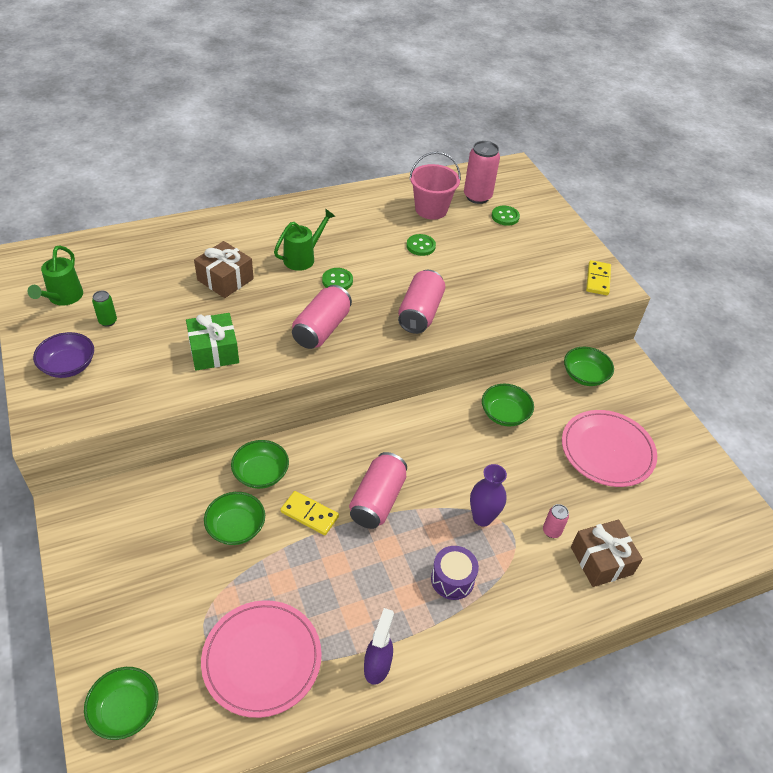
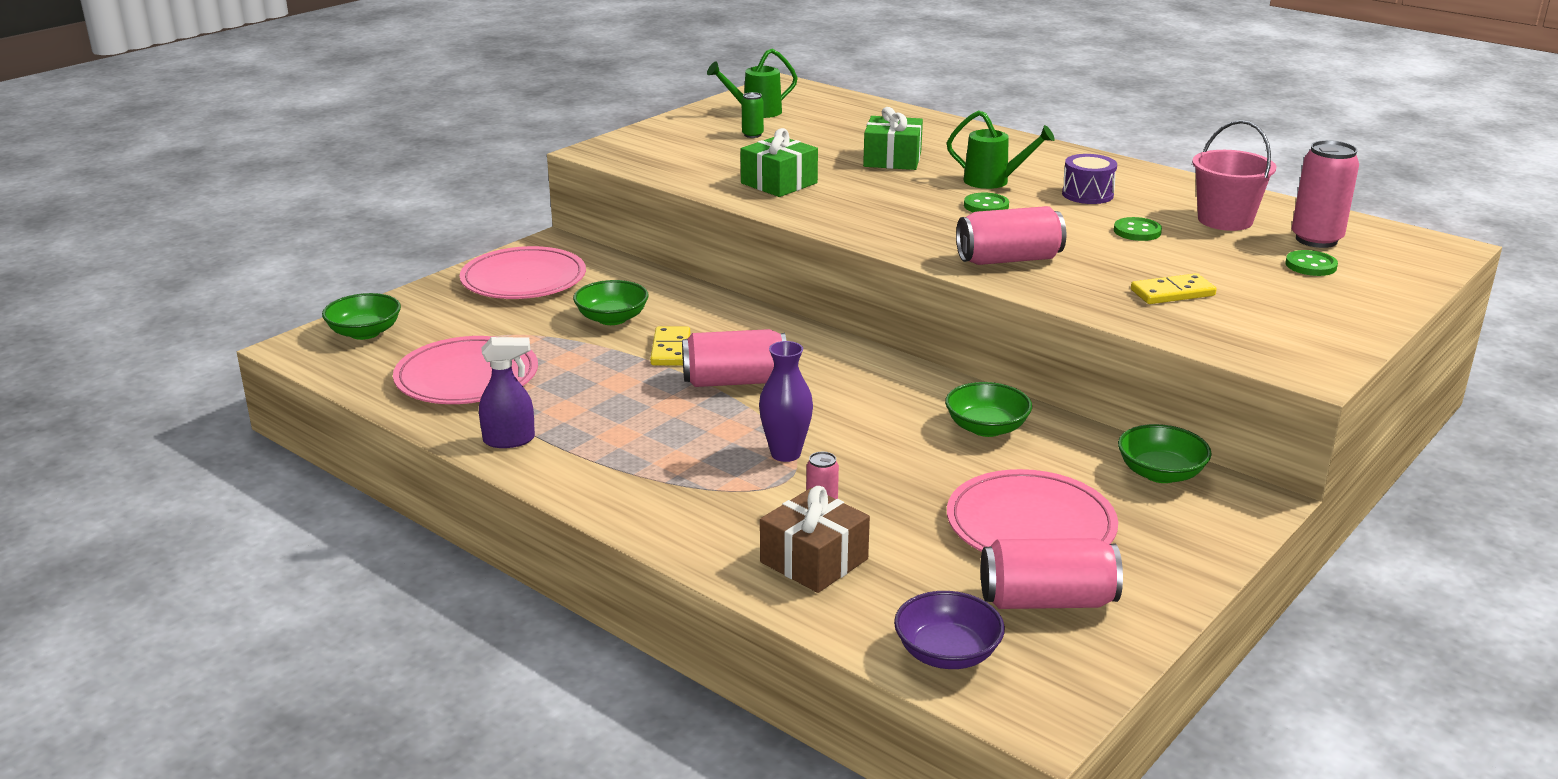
camera: 65 degrees right, 20 degrees down
(68, 366) = (674, 139): purple bowl -> purple bowl (947, 653)
(120, 556) = (523, 279): none -> pink plate
(225, 279) = (892, 159): brown gift -> green gift
(261, 474) = (696, 310): green bowl -> none
(322, 329) = (892, 218): pink can -> pink can (1047, 601)
(452, 579) = (669, 456): purple drum -> purple drum (1087, 194)
(597, 279) = (1301, 356): yellow domino -> yellow domino (1172, 293)

